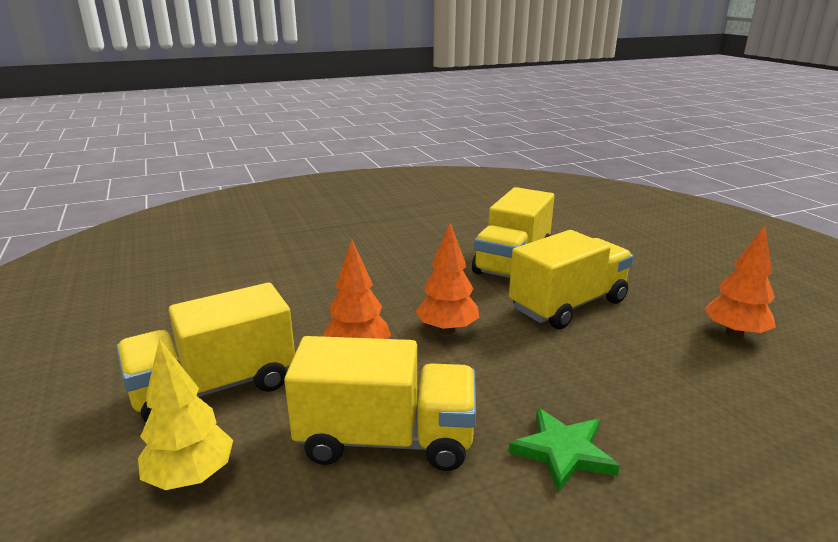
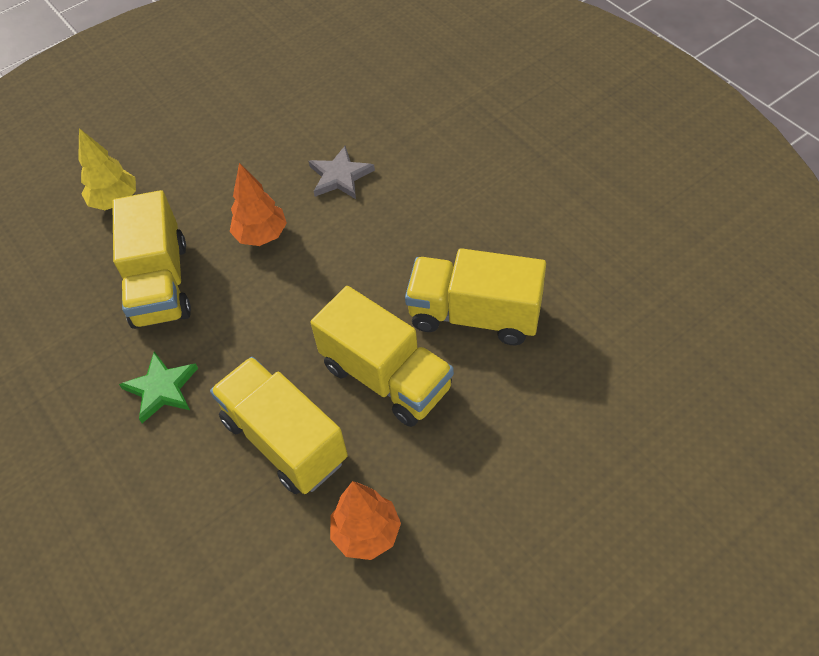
camera: 80 degrees right, 30 degrees up
(215, 388) = (200, 172): yellow truck -> yellow truck (284, 440)
(312, 298) = (340, 176): none -> grey star
(447, 329) = (311, 286): orange tree -> none

